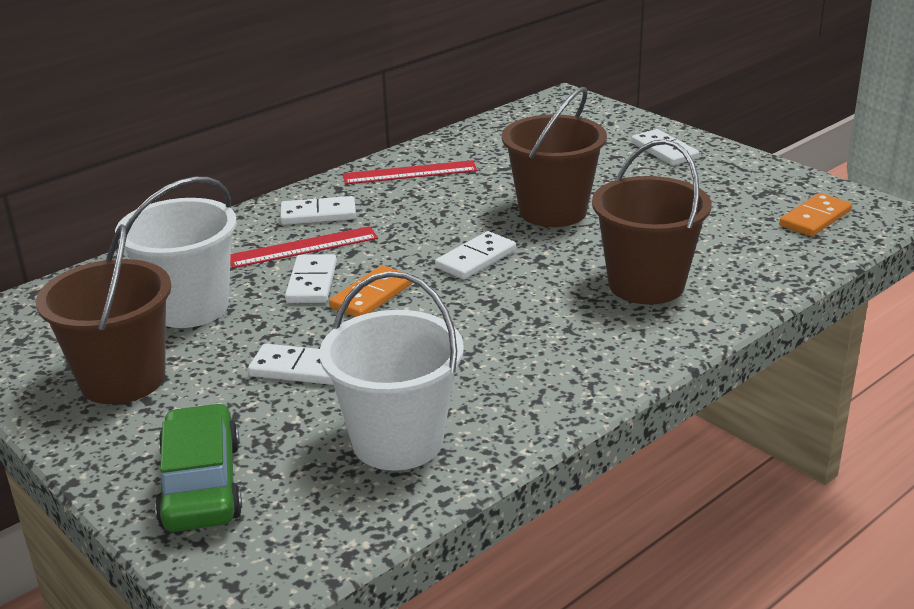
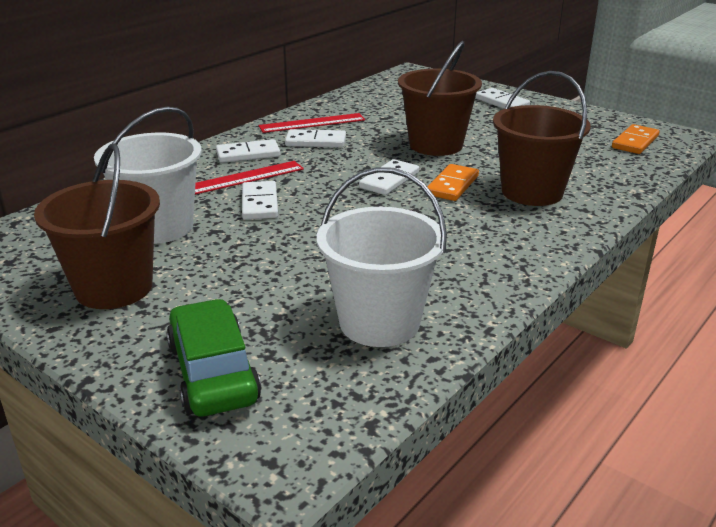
camera: 10 degrees left, 0 degrees up
(299, 369) = (271, 270): white domino -> white domino (315, 142)
(372, 296) = (314, 211): orange domino -> orange domino (452, 185)

